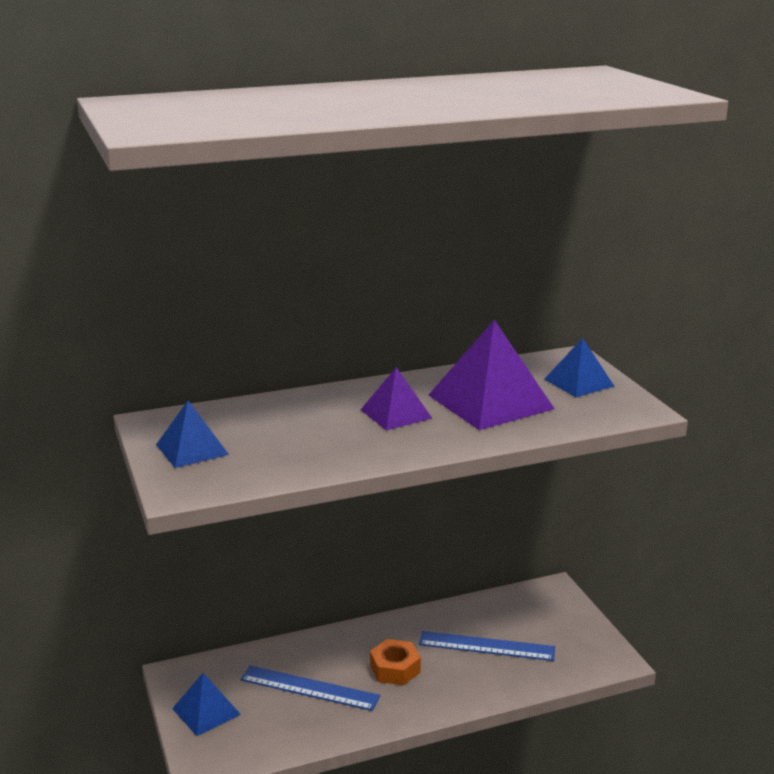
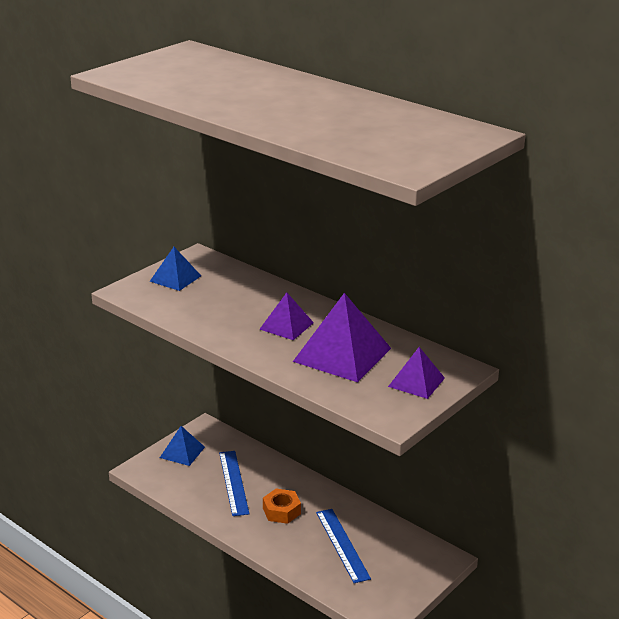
camera: 60 degrees right, 5 degrees up
(579, 382) = (416, 382): blue pyramid -> purple pyramid

